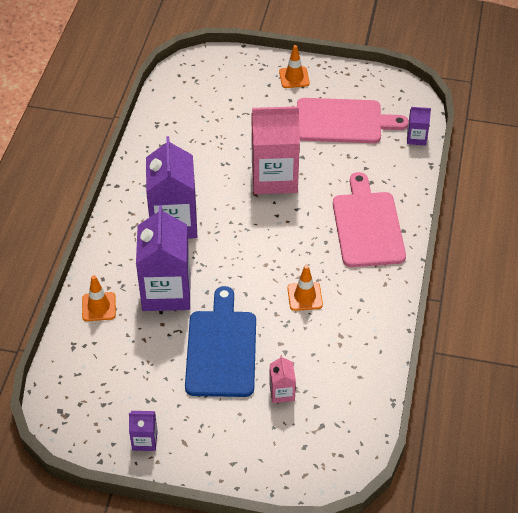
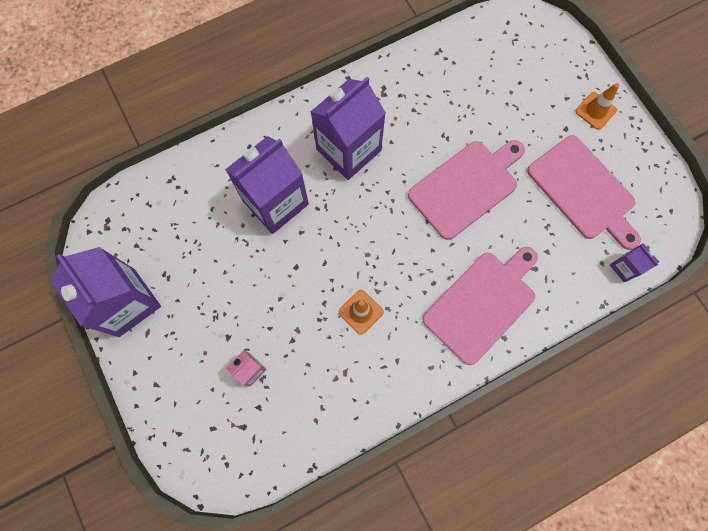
camera: 50 degrees right, 25 degrees up
(99, 307) = (220, 166): orange traffic cone -> none
(145, 440) = (127, 302): purple carton -> purple carton, size x2.22
(221, 349) = (254, 289): blue cutting board -> none
(274, 177) = (466, 187): pink carton -> pink cutting board

